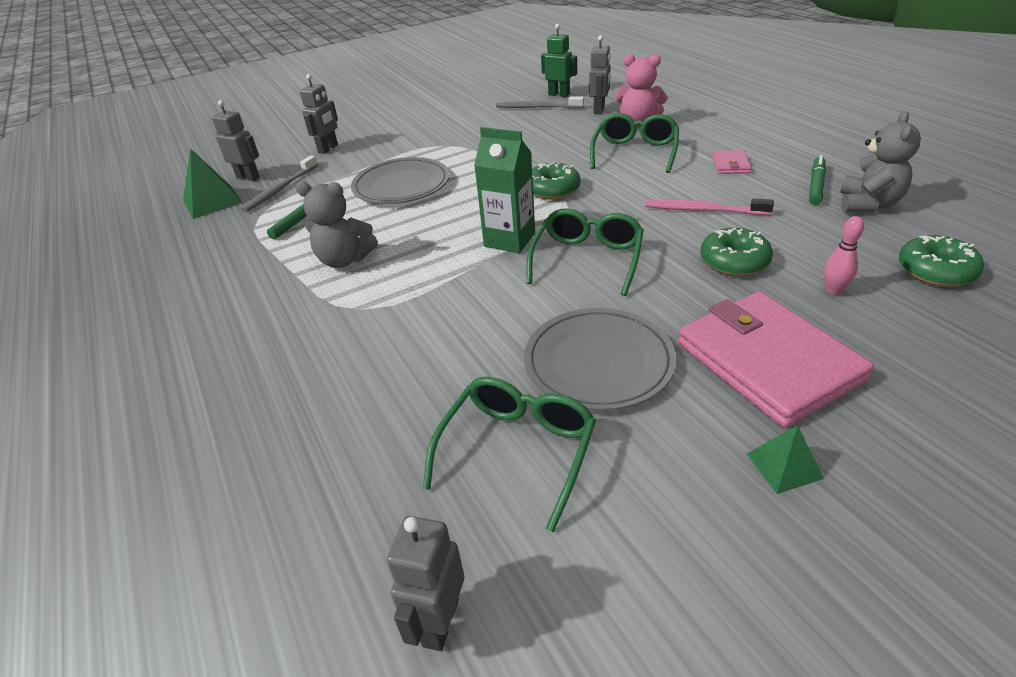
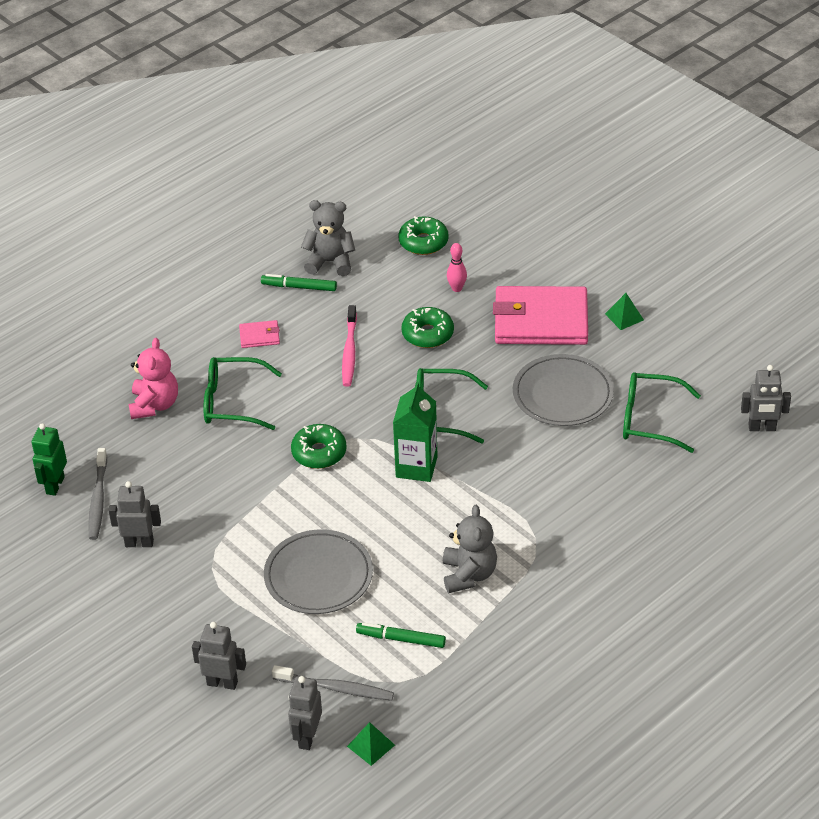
camera: 105 degrees left, 5 degrees up
(212, 201) = (371, 745): green pyramid -> green pyramid, size x0.59
(599, 110) = (112, 441): grey robot -> grey robot (139, 543)
(767, 361) = (540, 320): pink wallet -> pink wallet turned 45 degrees clockwise

